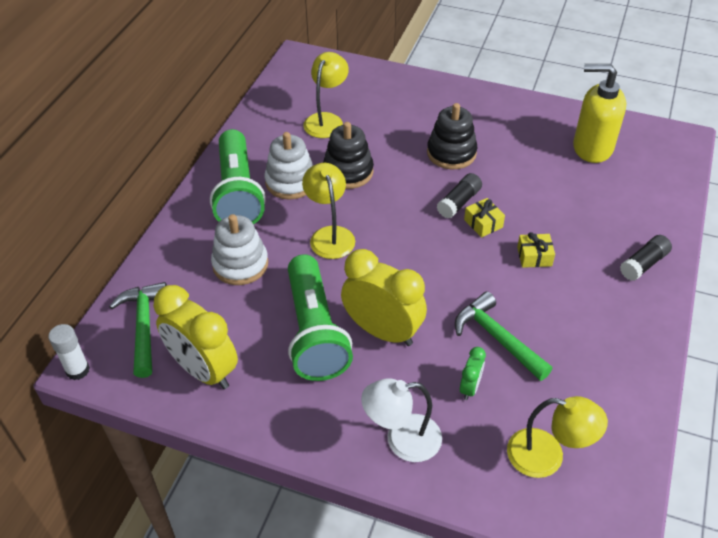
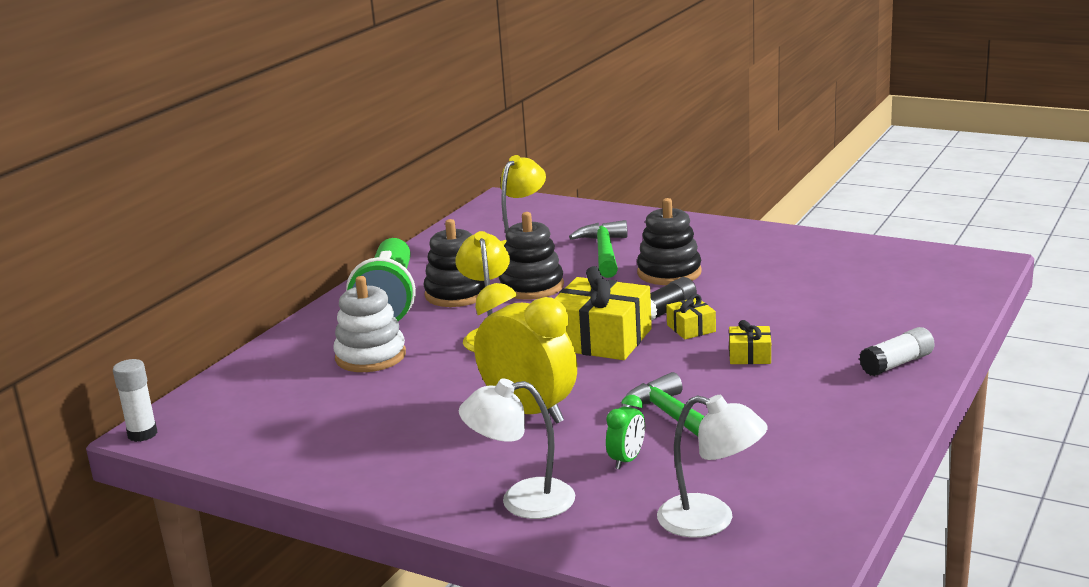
camera: 10 degrees right, 25 degrees down
(144, 326) = (235, 402): green hammer -> green hammer (604, 252)
(203, 370) = (293, 438): yellow clock -> none
(290, 182) = (457, 294): white stacking toy -> black stacking toy
(314, 332) = (442, 411): green flashlight -> none
(417, 238) = (601, 339): none -> yellow gift
(547, 456) = (711, 520): yellow lamp -> white lamp
(592, 148) = (857, 269): yellow soap dispenser -> none
(643, 264) = (897, 364): black glue stick -> white glue stick

